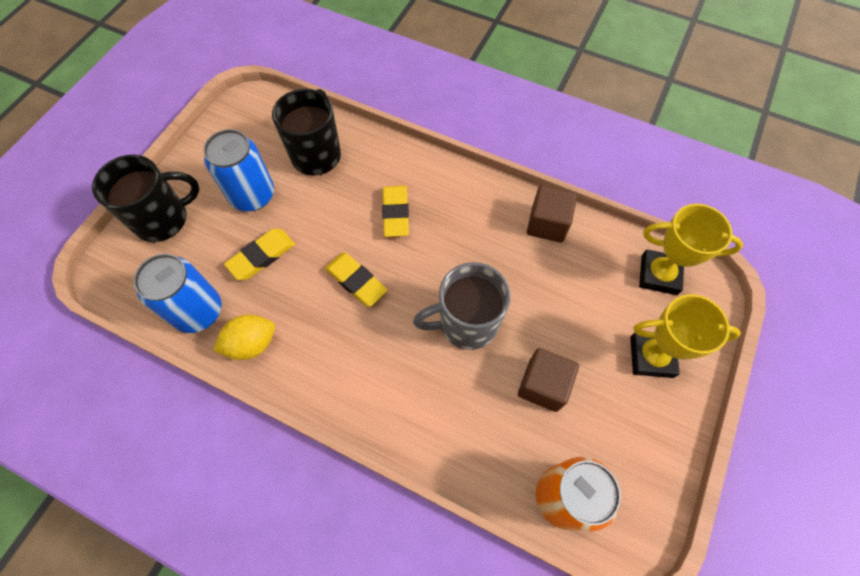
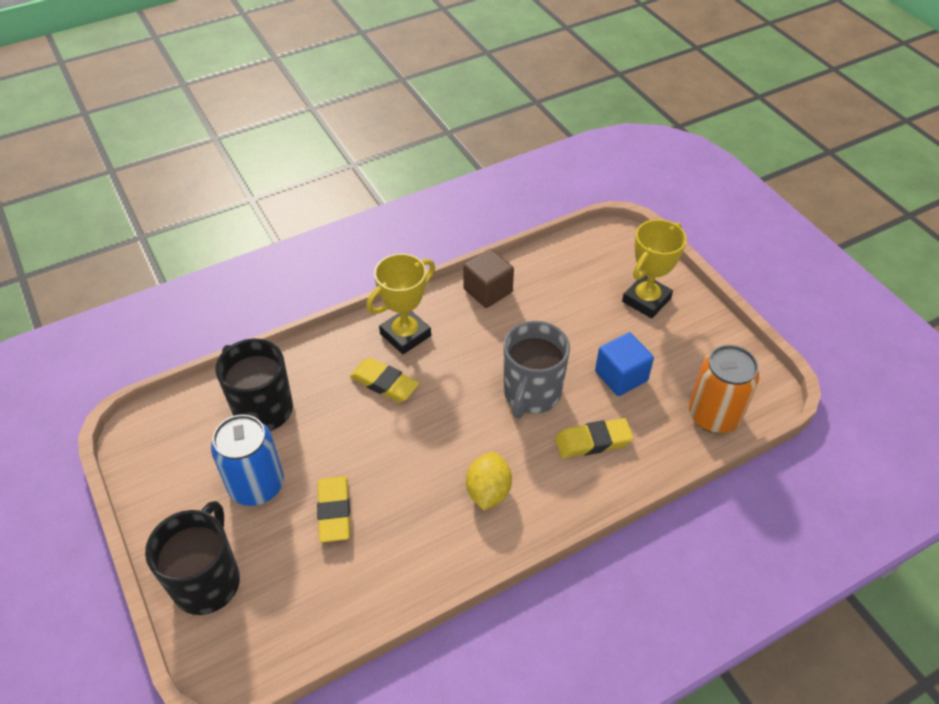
camera: 55 degrees left, 15 degrees down
(198, 311) = (347, 597): blue can -> none
(251, 344) = (421, 566): yellow lemon -> yellow lemon (488, 492)
(356, 281) = (427, 449): yellow eraser -> yellow eraser (593, 441)
(543, 385) = (621, 376): brown cube -> blue cube
(659, 275) = (587, 255): yellow trophy -> yellow trophy (405, 335)

